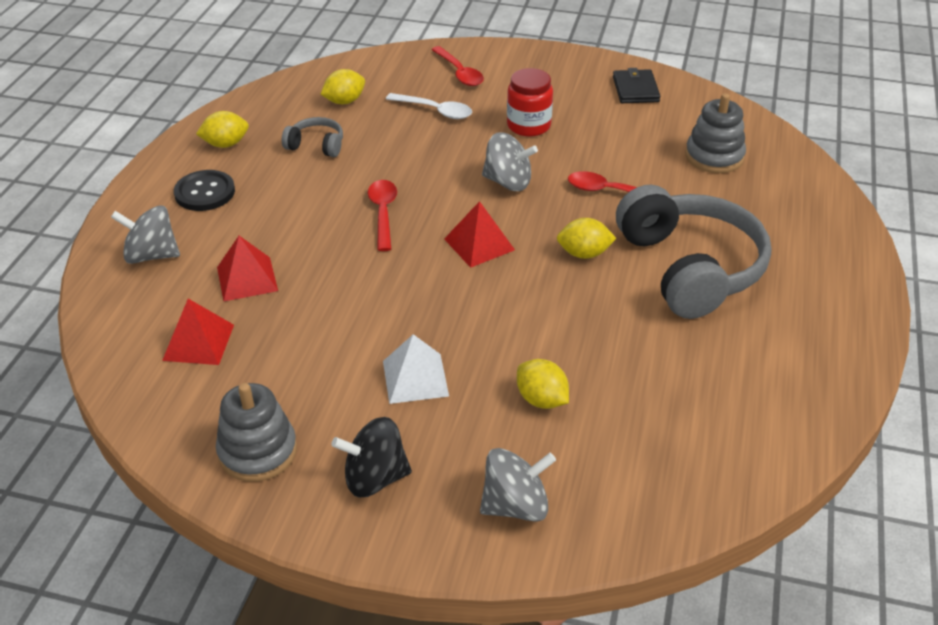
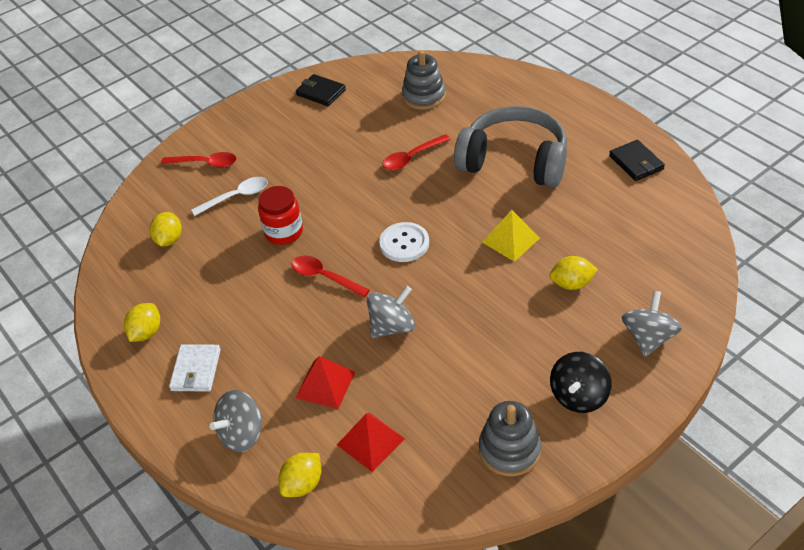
camera: 50 degrees left, 5 degrees up
(205, 192) = (196, 370): black button -> white wallet
(316, 145) = (207, 279): grey headphones -> none
(415, 378) = (505, 335): white pyramid -> none
(479, 244) = (404, 243): red pyramid -> white button
(508, 182) = (354, 199): grey spinning top -> grey spinning top (392, 326)
(528, 125) = (305, 159): red jar -> red jar (284, 232)
(562, 320) = (511, 240): none -> yellow pyramid
(584, 254) = (459, 199): yellow lemon -> yellow lemon (303, 484)
(807, 372) = (636, 162): none -> black wallet

